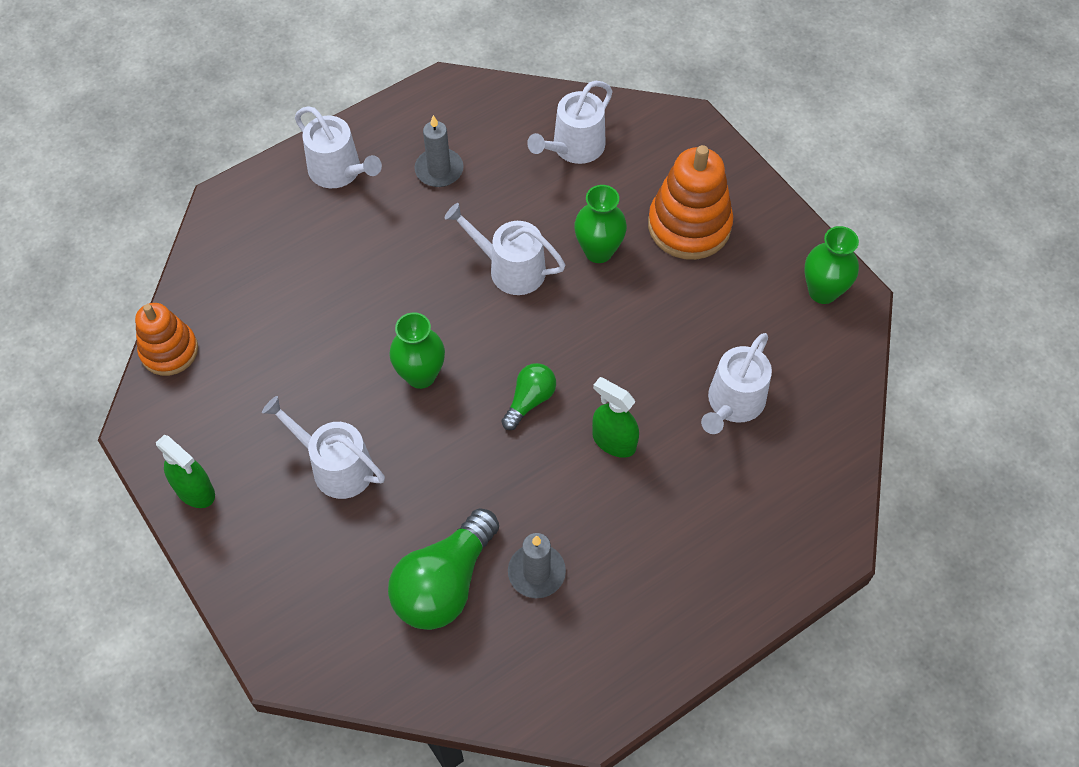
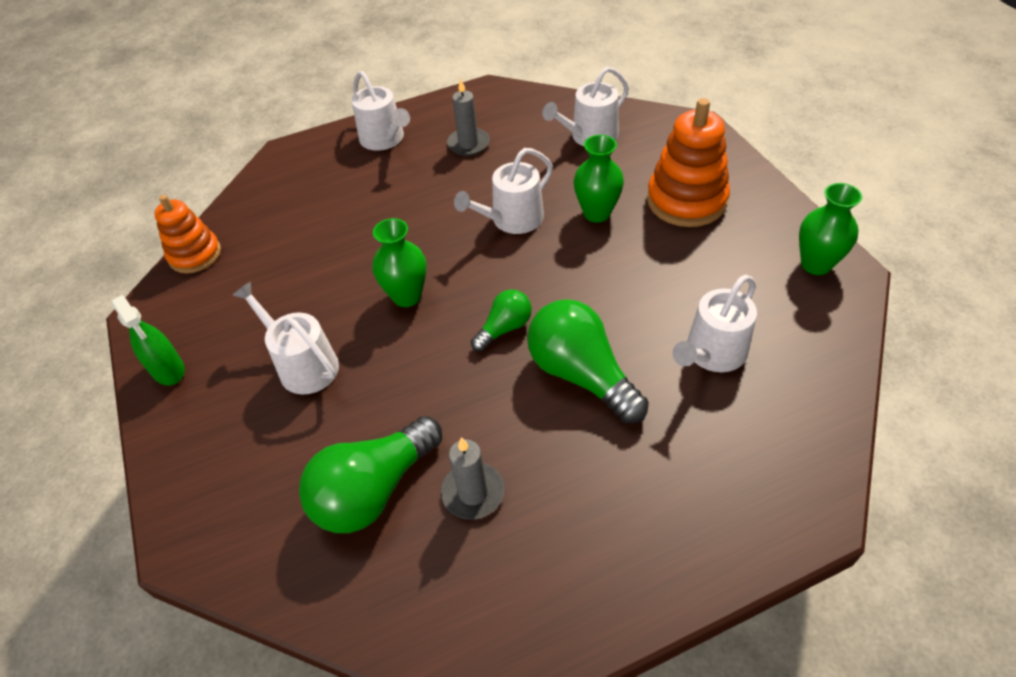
camera: 15 degrees right, 10 degrees down
(510, 269) = (512, 220): white watering can -> white watering can turned 75 degrees counterclockwise
(613, 441) = (581, 374): green spray bottle -> green light bulb

